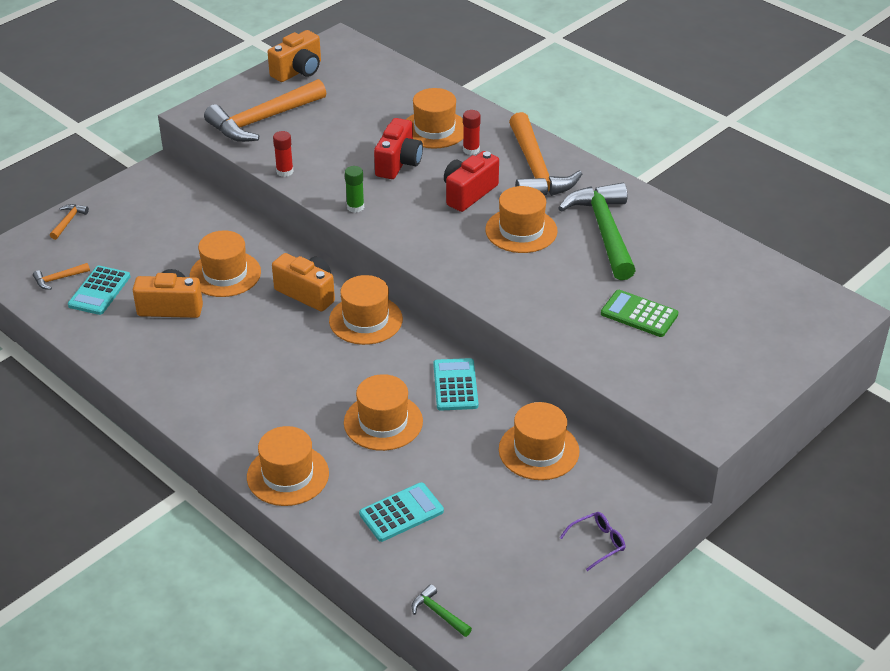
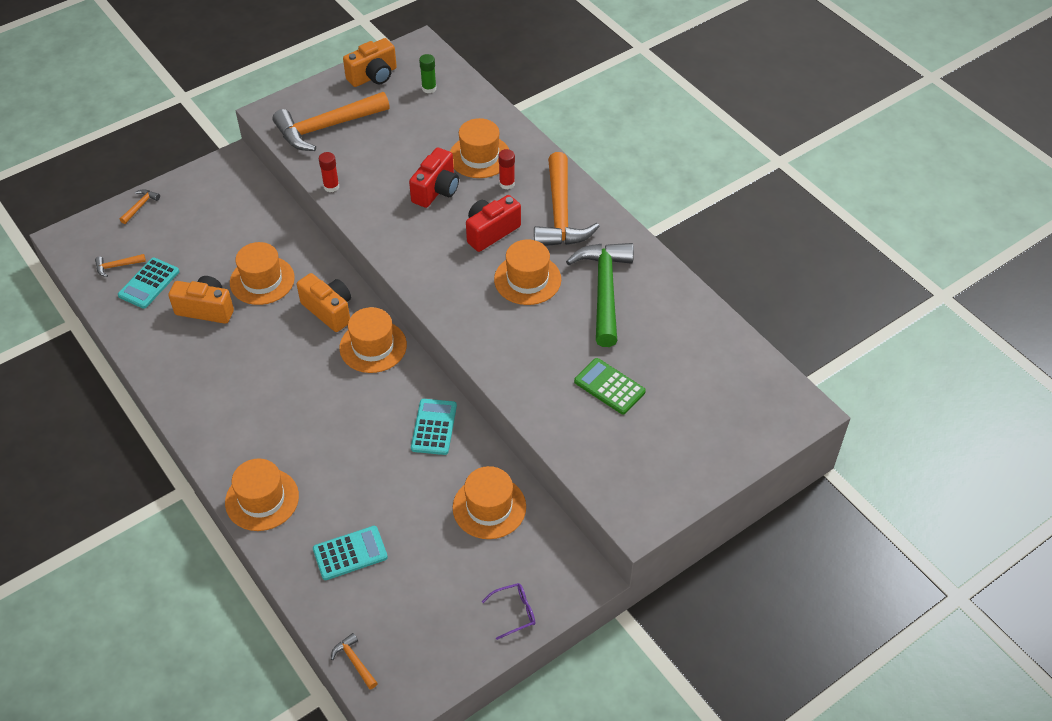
camera: 10 degrees right, 10 degrees up
(355, 207) = (384, 234): green glue stick -> green glue stick (429, 88)
(383, 422) = (359, 456): orange hat -> none
(439, 613) = (354, 661): green hammer -> orange hammer

